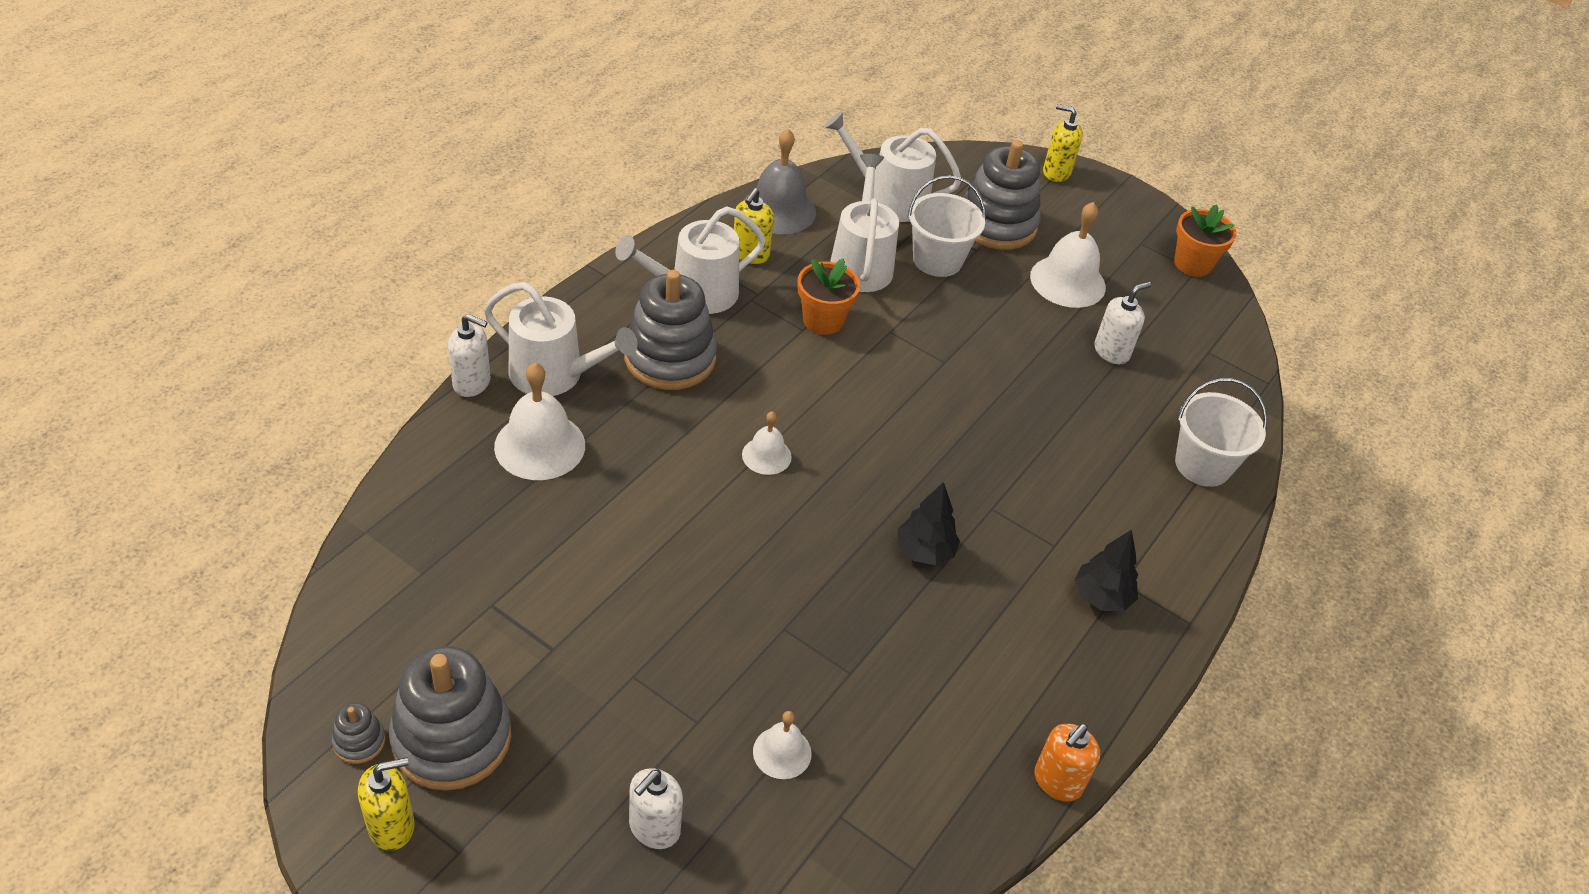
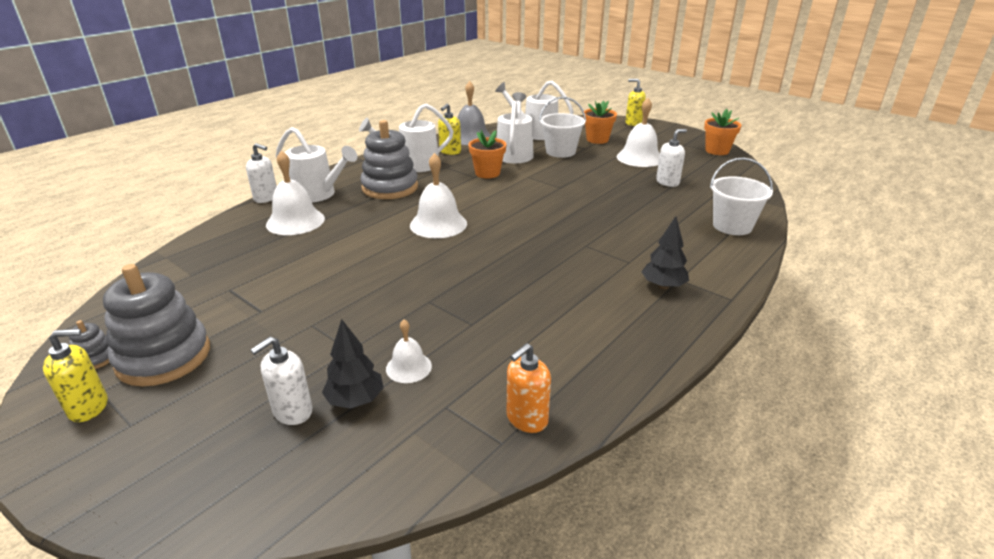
camera: 10 degrees right, 15 degrees down
(766, 455) = (438, 224): white bell -> white bell, size x1.78
(924, 551) = (536, 264): black tree -> black tree (355, 400)
(996, 224) = (597, 139): grey stacking toy -> orange flower pot
(1057, 782) = (628, 387): orange soap dispenser -> orange soap dispenser (526, 419)

